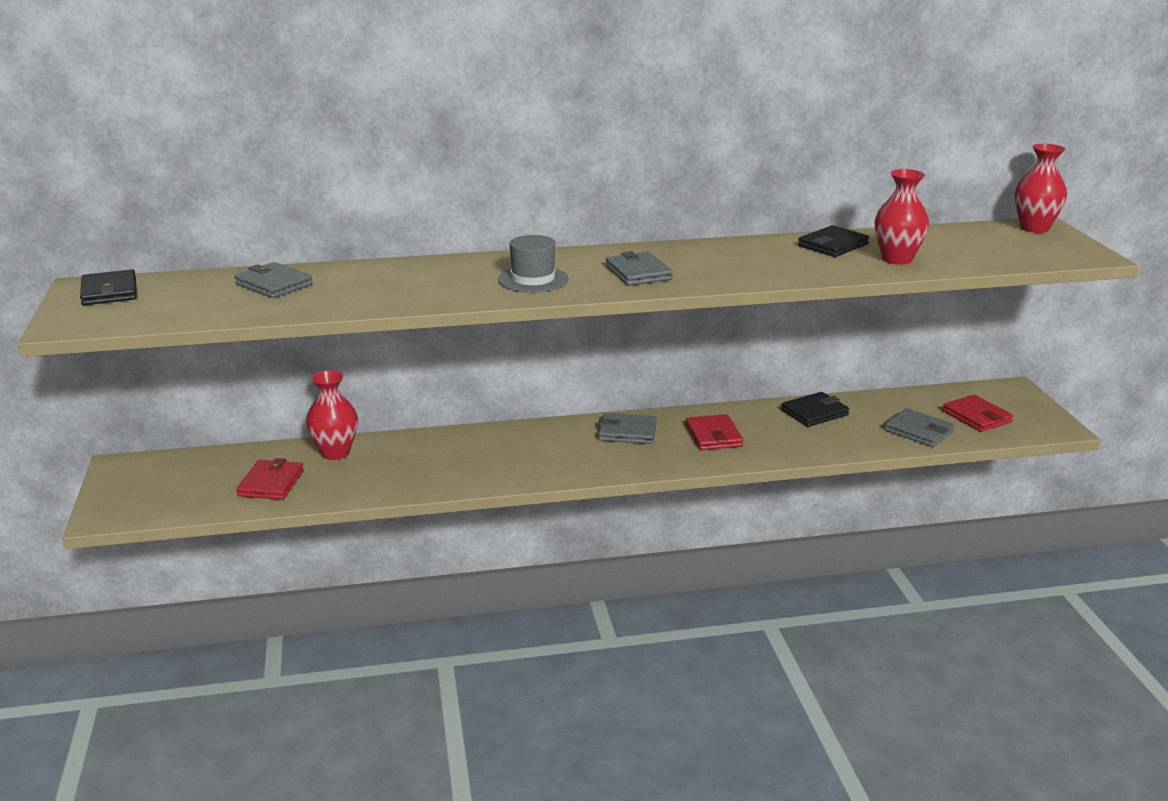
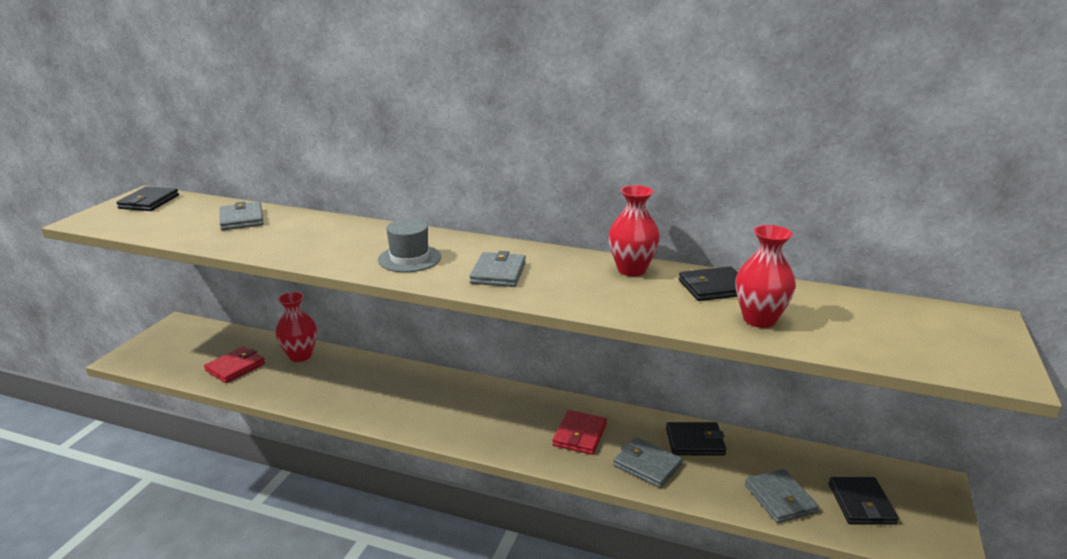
camera: 30 degrees right, 0 degrees up
(627, 432) = (514, 407): grey wallet -> grey wallet (647, 465)
(977, 417) = (861, 503): red wallet -> black wallet
(1034, 228) = (972, 320): red vase -> red vase (631, 270)

